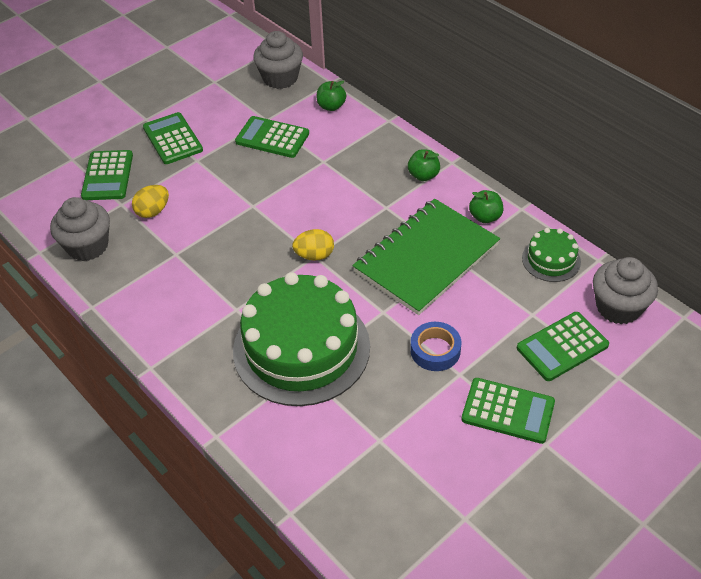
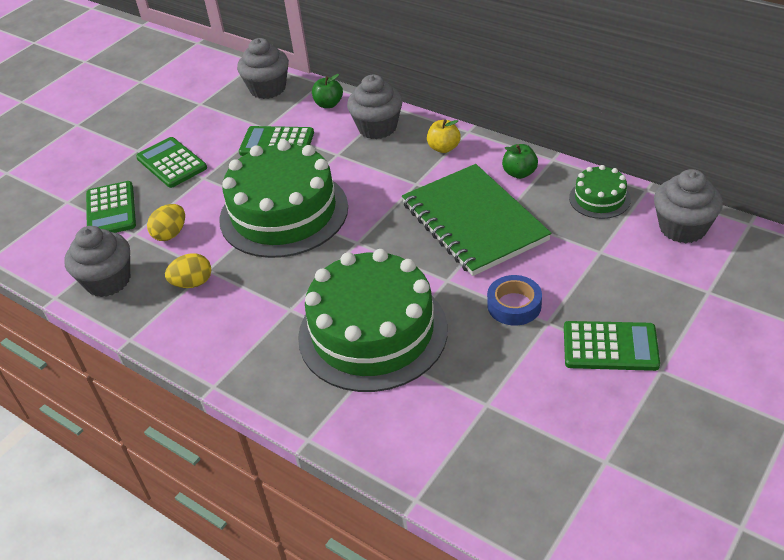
camera: 10 degrees left, 5 degrees down
(258, 212) = (284, 213): none -> green cake
(314, 255) = (357, 242): yellow egg -> yellow egg (192, 283)
(368, 141) = (377, 128): none -> grey cupcake
(423, 175) = (444, 148): green apple -> yellow apple
(426, 258) = (474, 222): green notebook -> green notebook turned 60 degrees counterclockwise
(562, 346) = (641, 275): green calculator -> none

